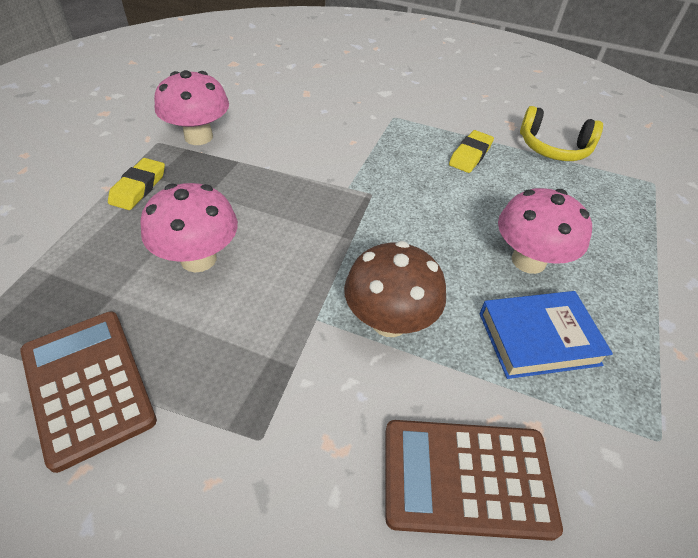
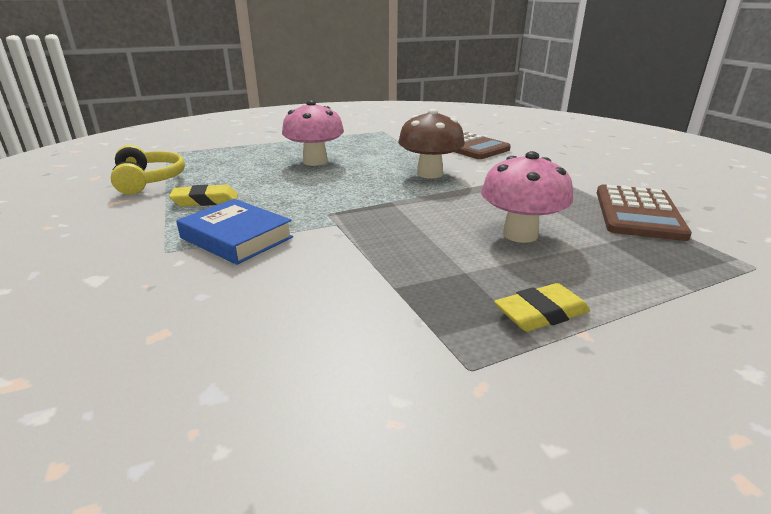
camera: 130 degrees left, 20 degrees down
(198, 137) = (402, 344): pink mushroom -> none
(538, 338) = (371, 150): blue book -> blue book (236, 238)

